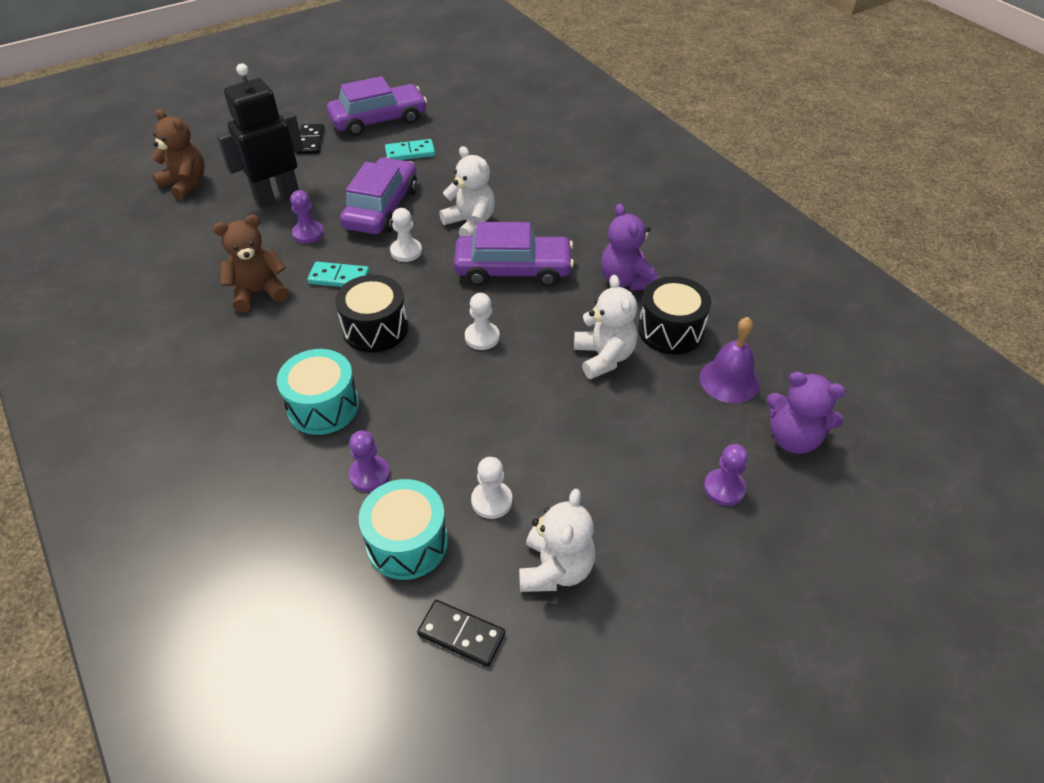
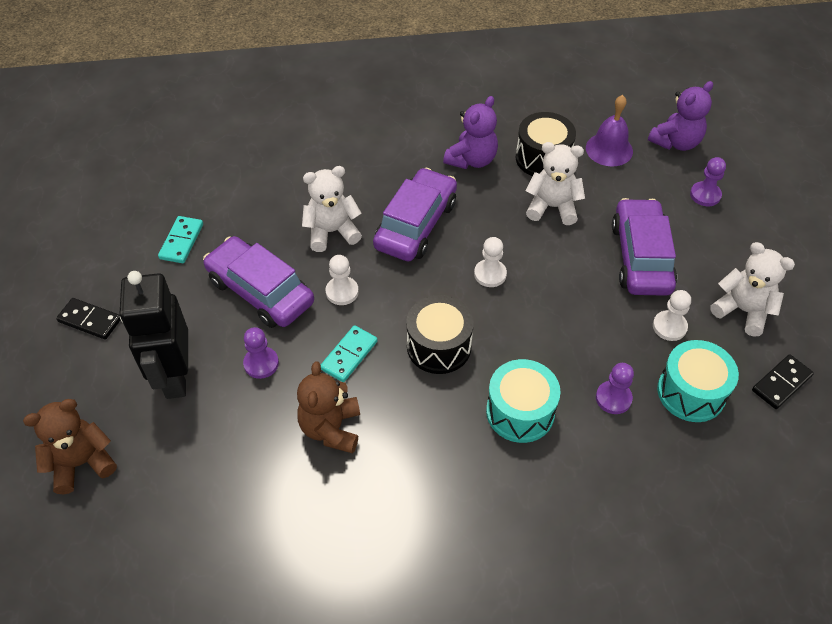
camera: 65 degrees left, 5 degrees up
(378, 120) = (98, 249): purple car -> purple car (641, 257)
(626, 280) = (472, 160): purple teddy bear -> purple teddy bear turned 60 degrees counterclockwise

